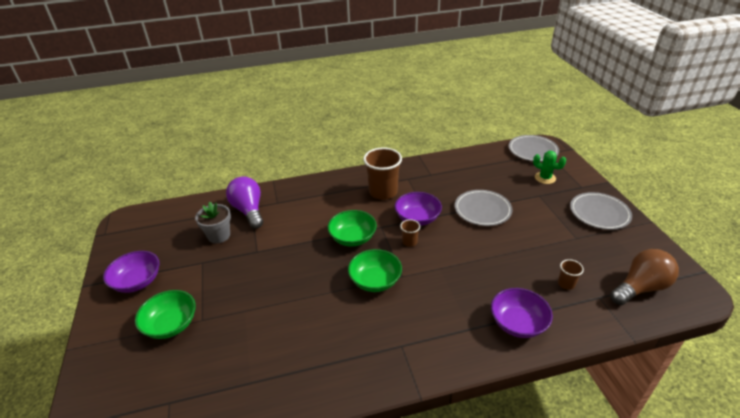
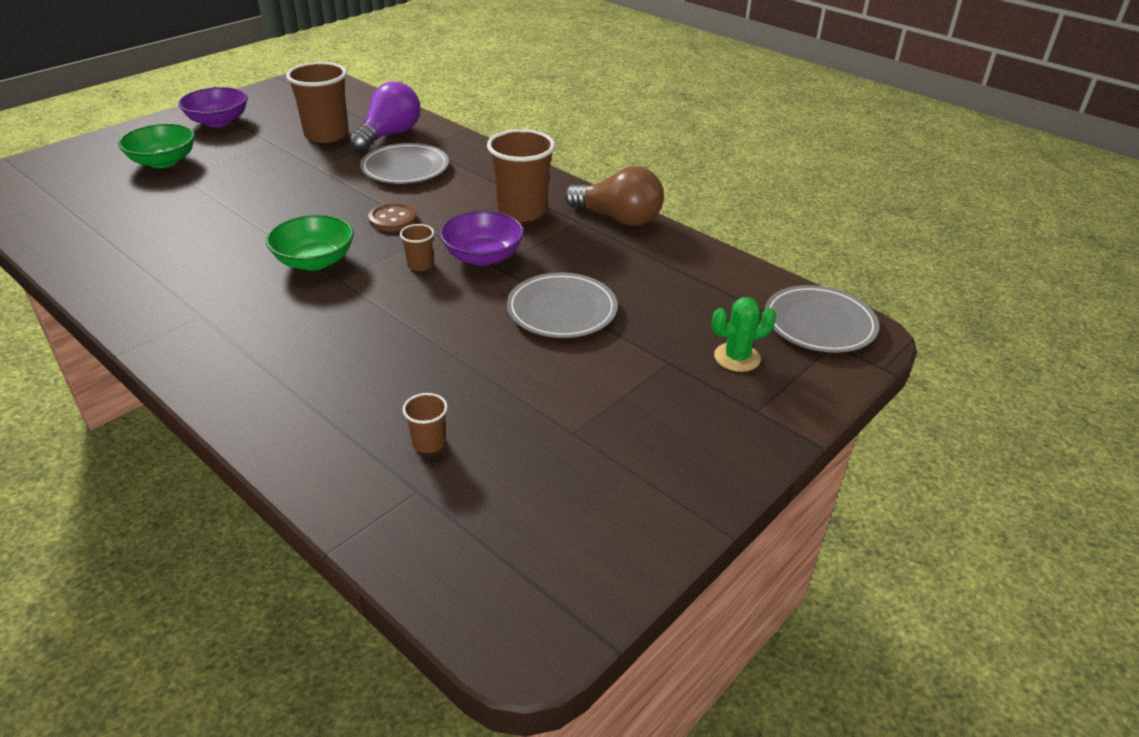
camera: 55 degrees right, 0 degrees up
(219, 236) = (326, 135): grey flower pot -> brown cup
(353, 238) = (392, 219): green bowl -> brown button
(518, 323) = (298, 408): purple bowl -> none
(545, 178) = (737, 357): green cactus -> green cactus turned 75 degrees clockwise
(599, 213) = (685, 450): grey plate -> grey plate (405, 168)
(640, 287) = (483, 543): brown light bulb -> brown light bulb (618, 218)

